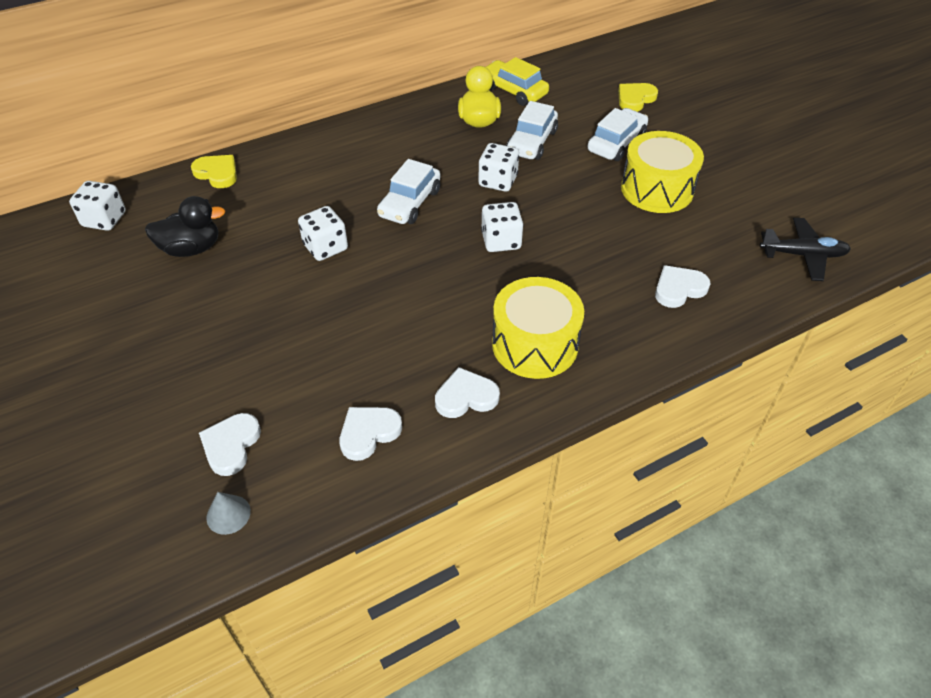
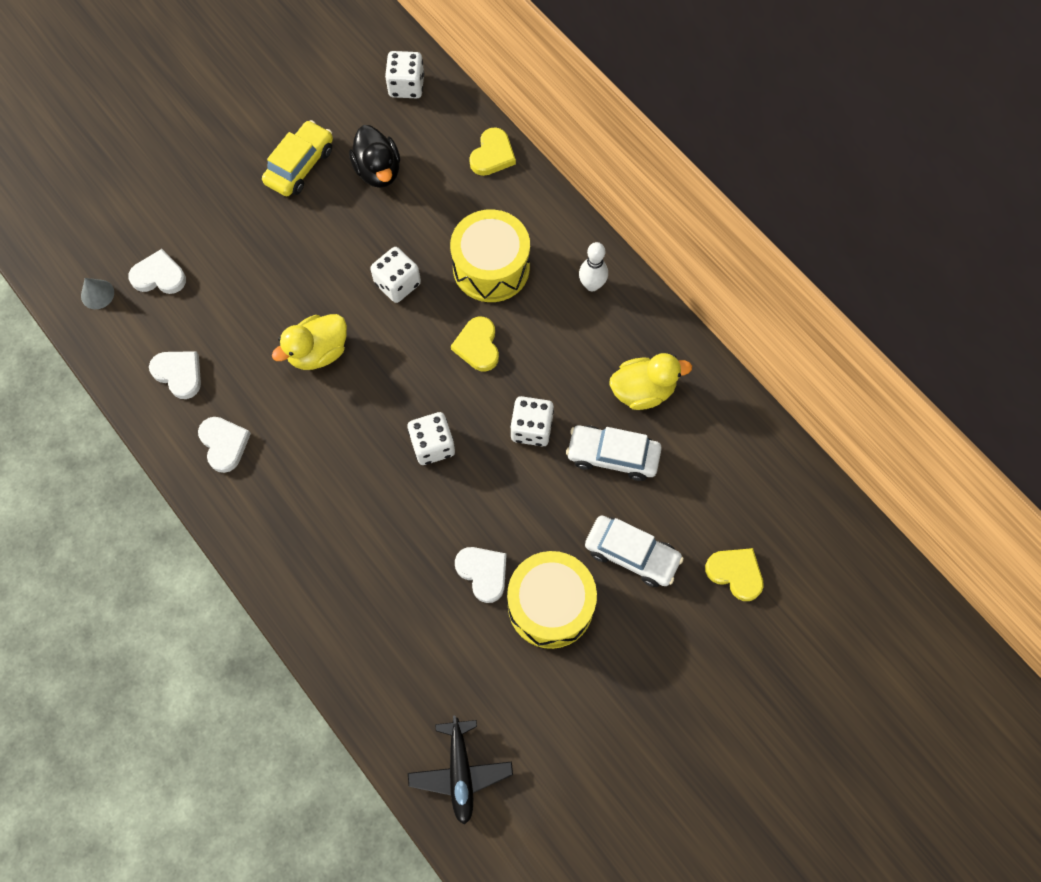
camera: 80 degrees right, 20 degrees up
(374, 134) = (592, 285): none -> white bowling pin
(380, 311) = (318, 352): none -> yellow duck
(410, 203) = (478, 346): white car -> yellow heart
(514, 91) = (717, 422): yellow car -> yellow car (300, 165)
(535, 344) = (292, 495): yellow drum -> yellow drum (491, 267)
(679, 289) = (386, 631): white heart -> white heart (483, 573)

